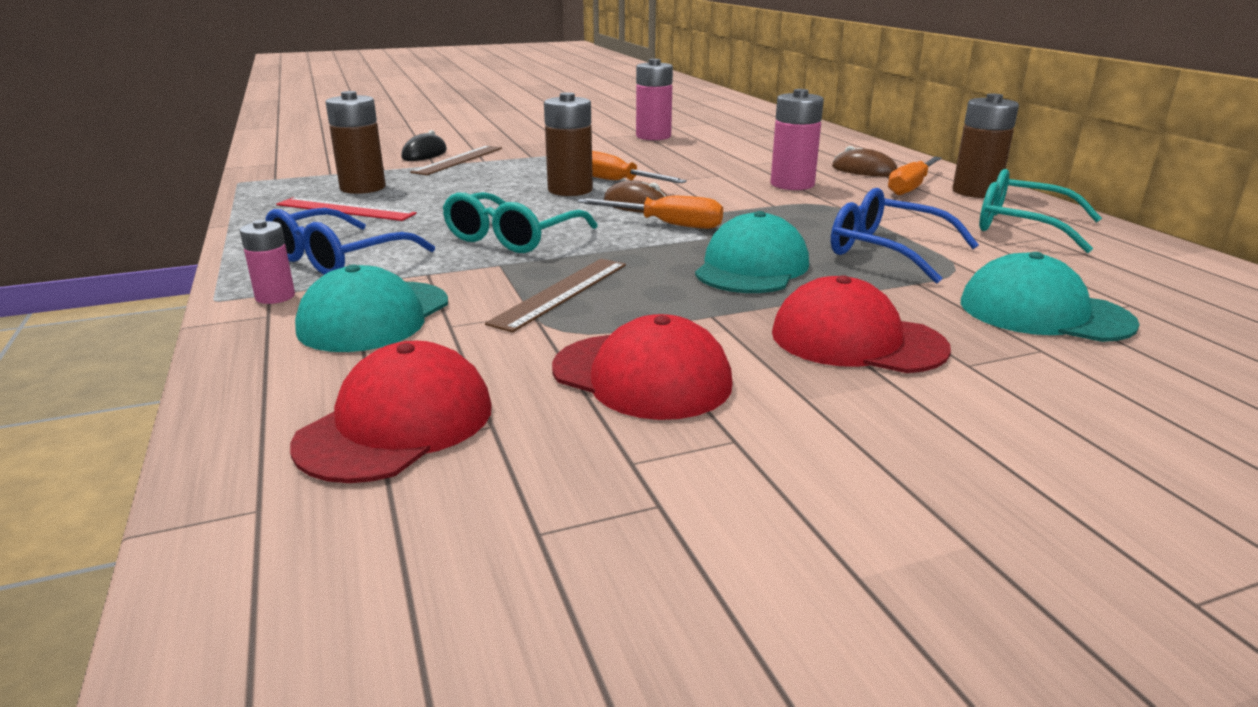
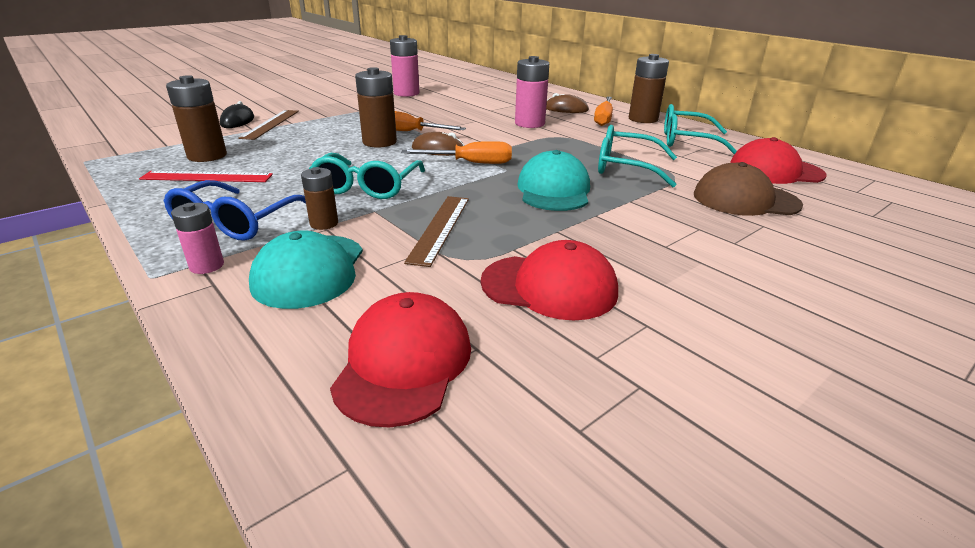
camera: 20 degrees left, 5 degrees up
(430, 271) = (324, 223): none -> brown battery
(856, 340) = (660, 236): red cap -> red cap (775, 171)
(886, 251) = (625, 167): blue glasses -> turquoise glasses
(1043, 313) = (745, 200): turquoise cap -> brown cap

